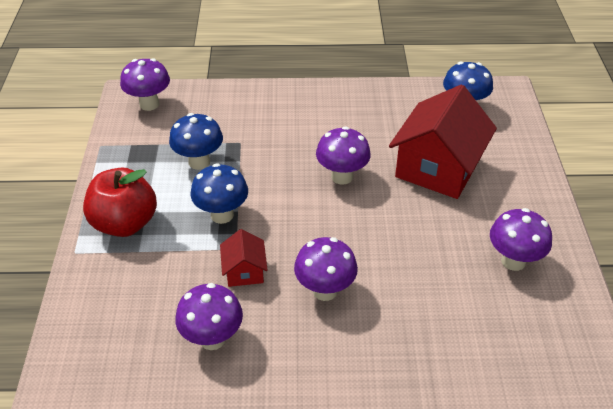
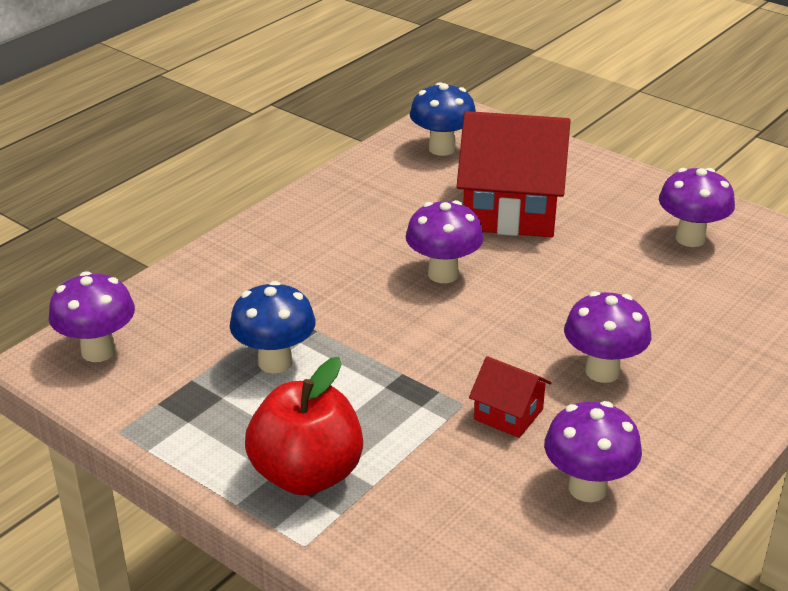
camera: 50 degrees left, 10 degrees down
(222, 215) = (394, 388): blue mushroom -> none
(438, 168) = (510, 210): red house -> red house turned 60 degrees counterclockwise

